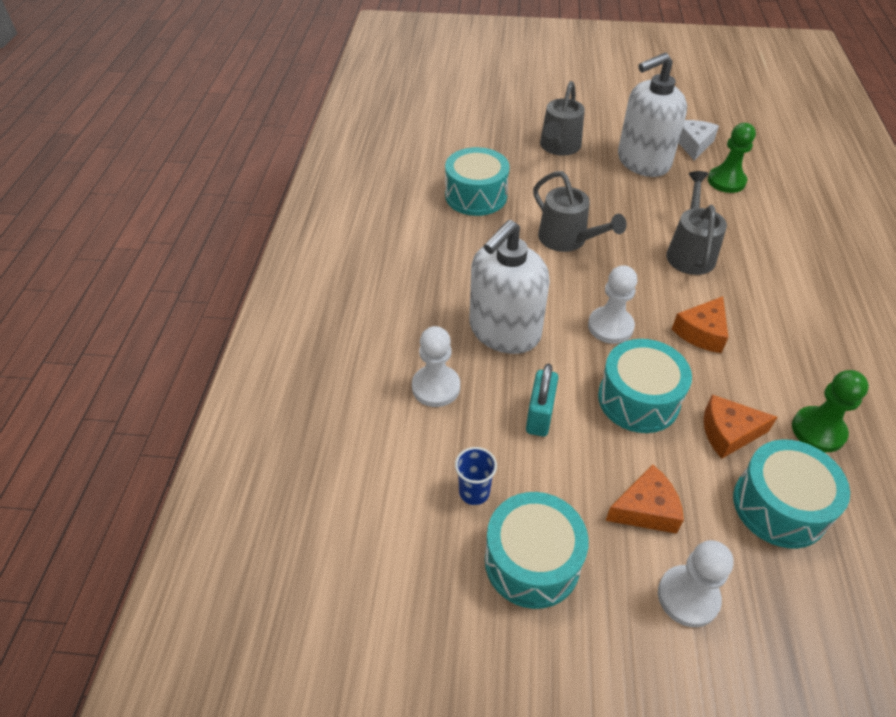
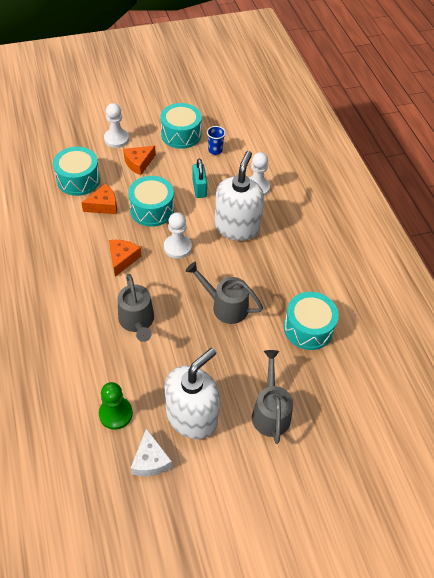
camera: 155 degrees right, 5 degrees up
(818, 430) = (57, 219): green pawn -> none

